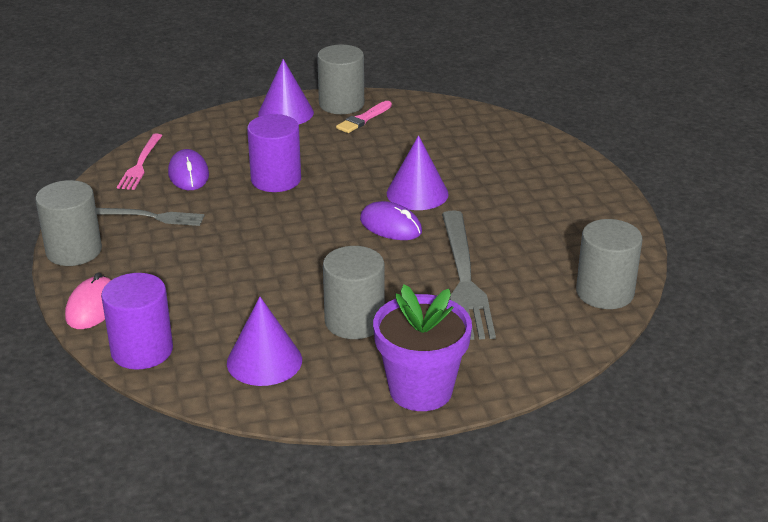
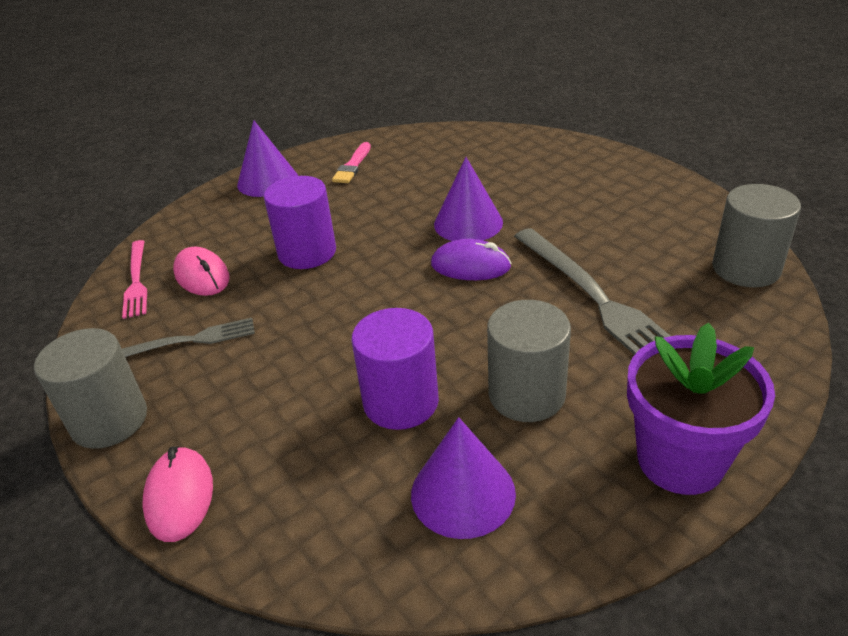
camera: 20 degrees left, 5 degrees up
(142, 350) = (289, 541): purple cylinder -> purple cylinder (401, 402)
(188, 174) = (202, 276): purple mouse -> pink mouse
(341, 104) = (319, 157): grey cylinder -> none

